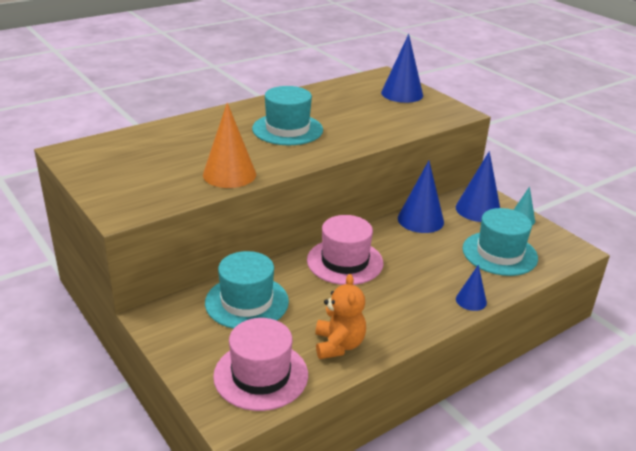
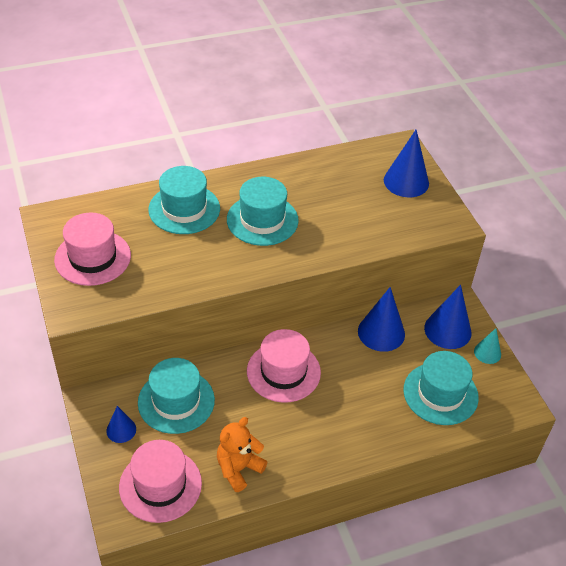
camera: 15 degrees right, 15 degrees up
(129, 173) = (92, 257): none -> pink hat
(208, 131) = (184, 209): none -> turquoise hat
(229, 174) = (182, 277): orange cone -> none
(338, 345) = (238, 469): orange teddy bear -> orange teddy bear turned 150 degrees counterclockwise
(471, 300) = (383, 446): blue cone -> blue cone (121, 430)

